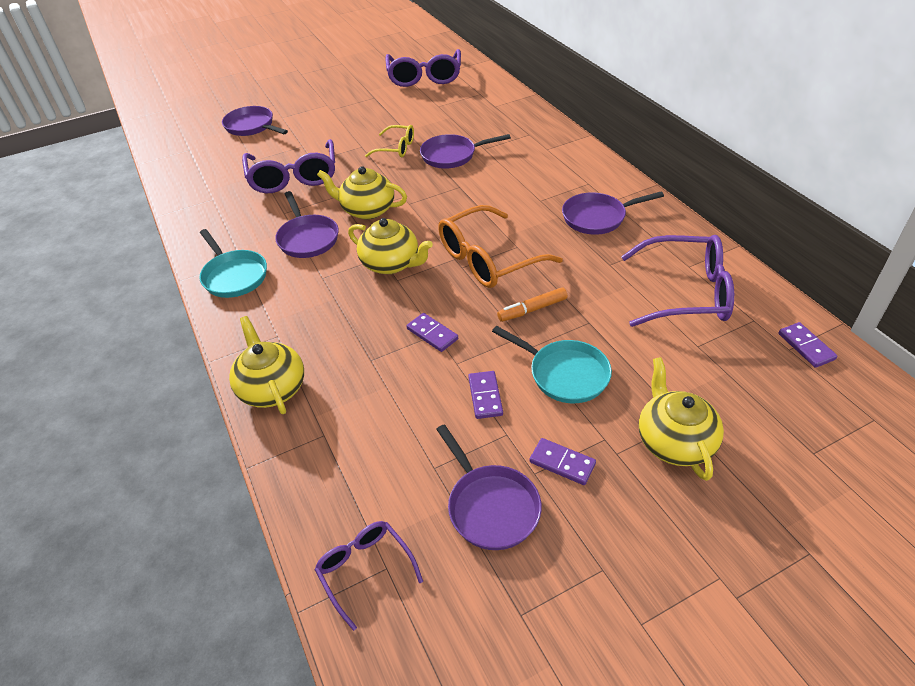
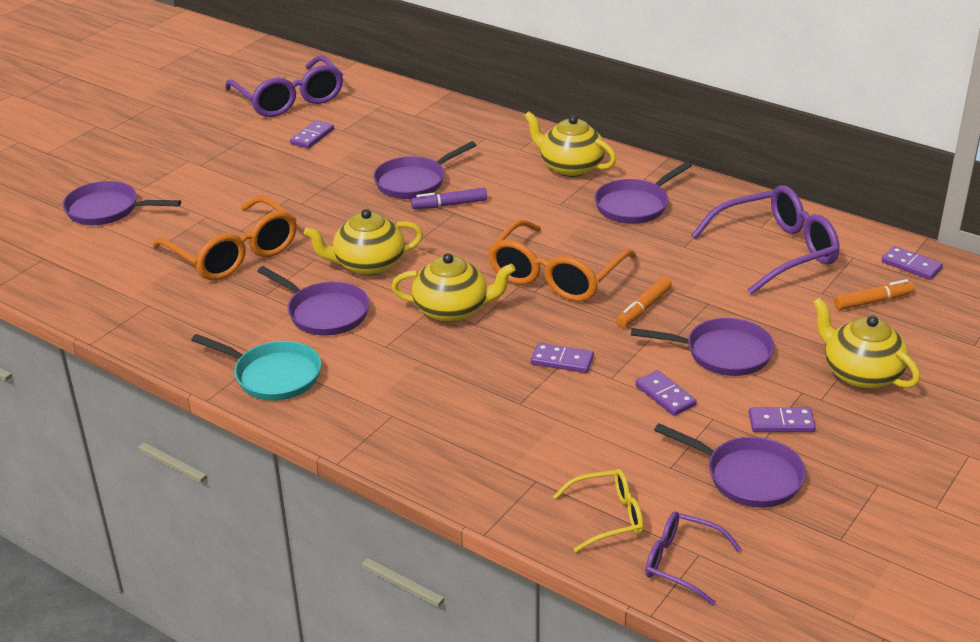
camera: 30 degrees left, 10 degrees down
(272, 388) = (438, 462): yellow teapot -> yellow teapot (570, 167)
(293, 177) = (234, 254): purple glasses -> orange glasses
(396, 148) = (336, 190): yellow glasses -> yellow glasses (608, 517)
(415, 106) = (312, 136): none -> purple domino
(461, 179) = (449, 205): none -> purple marker
(564, 374) = (722, 353): turquoise pan -> purple pan
(741, 371) = (873, 301): none -> orange marker

